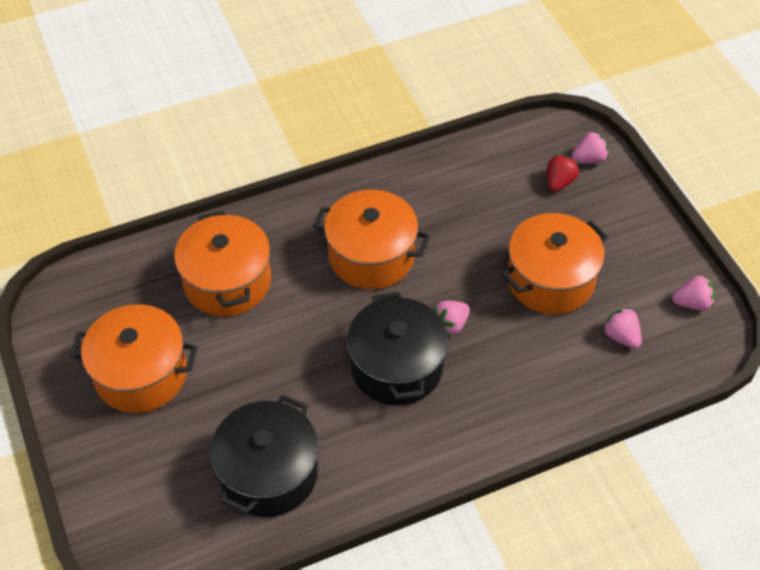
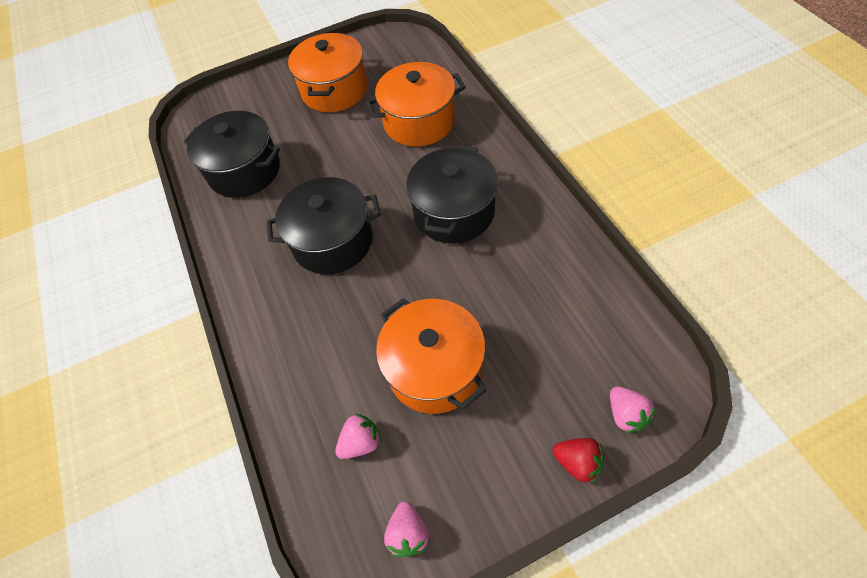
camera: 95 degrees right, 5 degrees up
(371, 256) = (454, 212): orange pot -> black pot
(450, 325) = (377, 279): pink strawberry -> none
(559, 182) = (579, 379): red strawberry -> red strawberry (577, 462)

